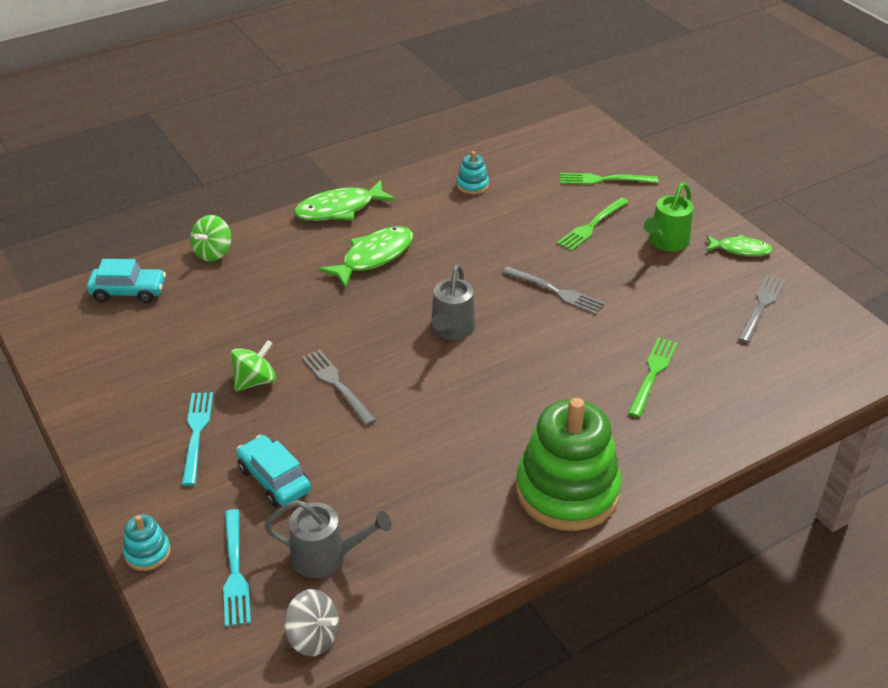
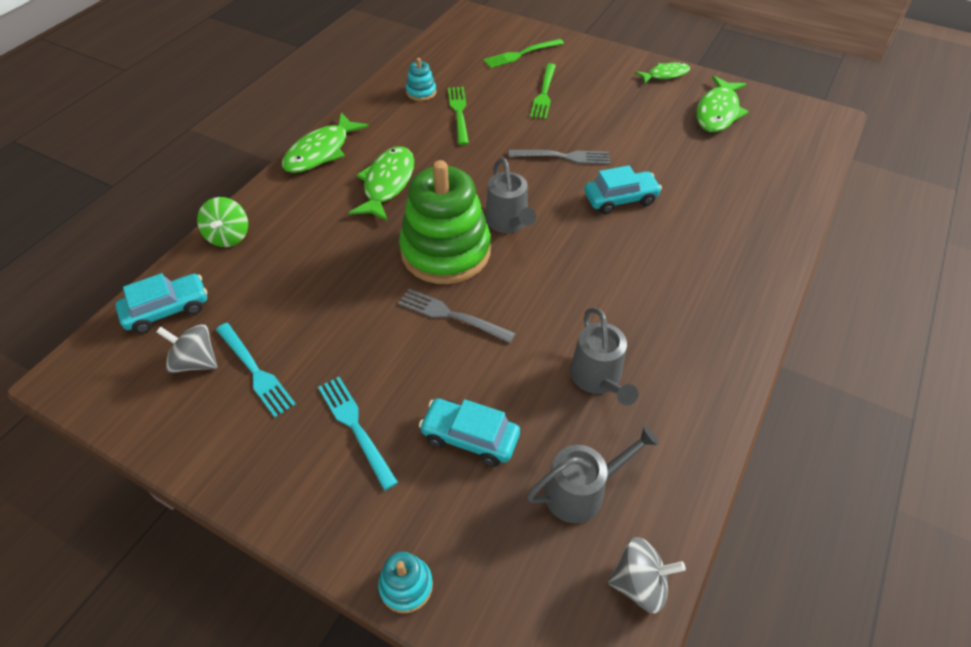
camera: 30 degrees left, 10 degrees up
(121, 338) = (195, 362): none -> grey spinning top
(235, 572) = (511, 556): turquoise fork -> turquoise fork (256, 371)
(255, 381) = (372, 346): green spinning top -> none
(415, 484) = (598, 378): none -> grey watering can
(567, 491) = (720, 324): green stacking toy -> green stacking toy (445, 251)
(575, 349) = (620, 199): none -> turquoise car
(652, 373) = (693, 195): green fork -> green fork (459, 112)
(666, 242) = (609, 87): green watering can -> none
(761, 306) = (718, 112): grey fork -> green fish

